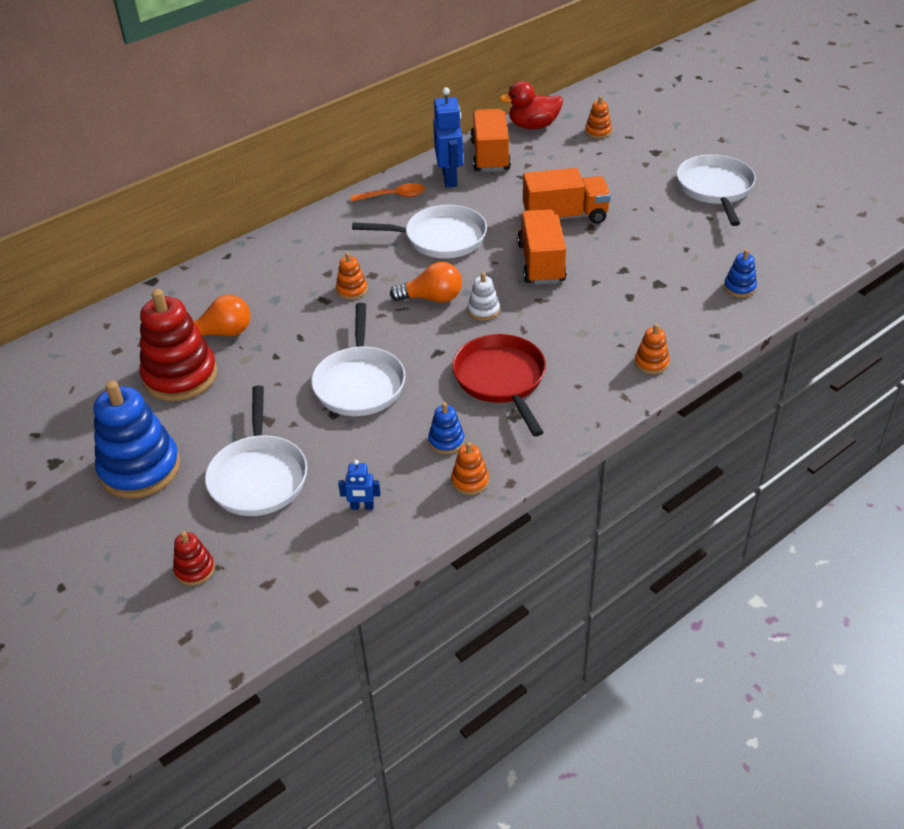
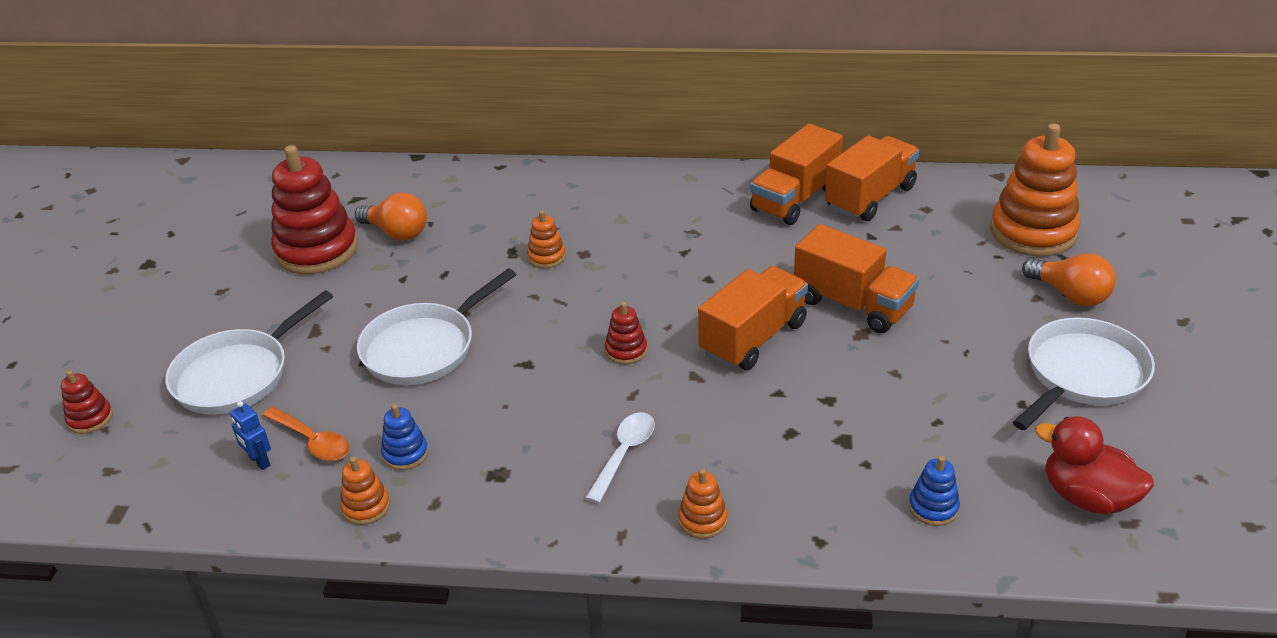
camera: 45 degrees right, 5 degrees down
(140, 469) = (183, 308): blue stacking toy -> none
(393, 196) = (715, 188): orange spoon -> orange spoon (312, 441)
(432, 298) = (600, 308): orange light bulb -> orange light bulb (1070, 295)
(440, 238) = (695, 254): white pan -> none
(450, 178) = (795, 199): blue robot -> orange truck
(483, 310) = (626, 351): white stacking toy -> red stacking toy
(501, 380) = (537, 430): red pan -> none
(533, 126) = (966, 189): red duck -> red duck (1087, 497)
(565, 360) = (624, 454): none -> white spoon
(598, 131) = (1033, 232): orange stacking toy -> orange stacking toy, size x2.20

